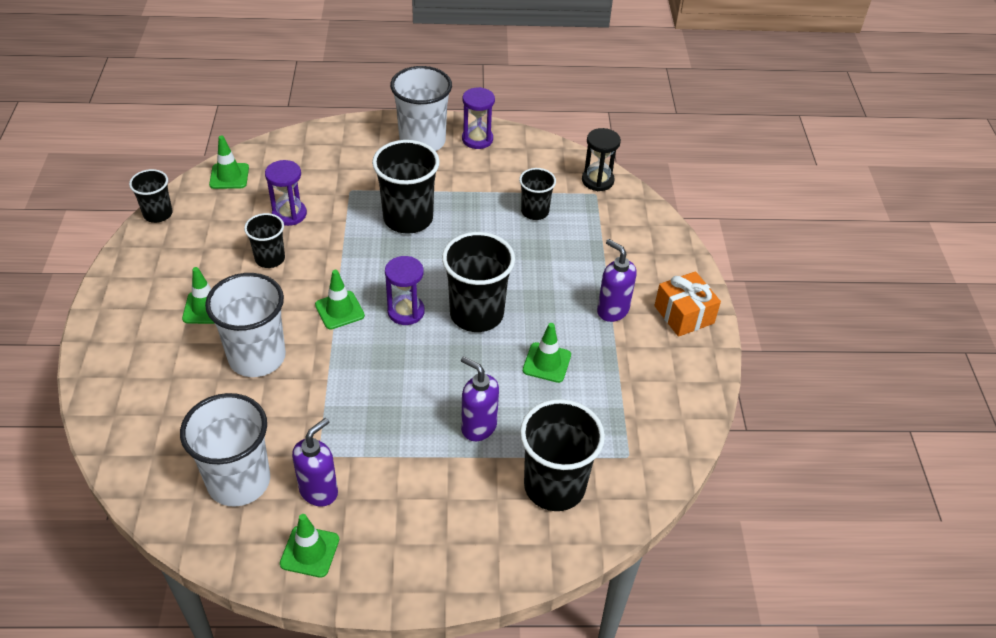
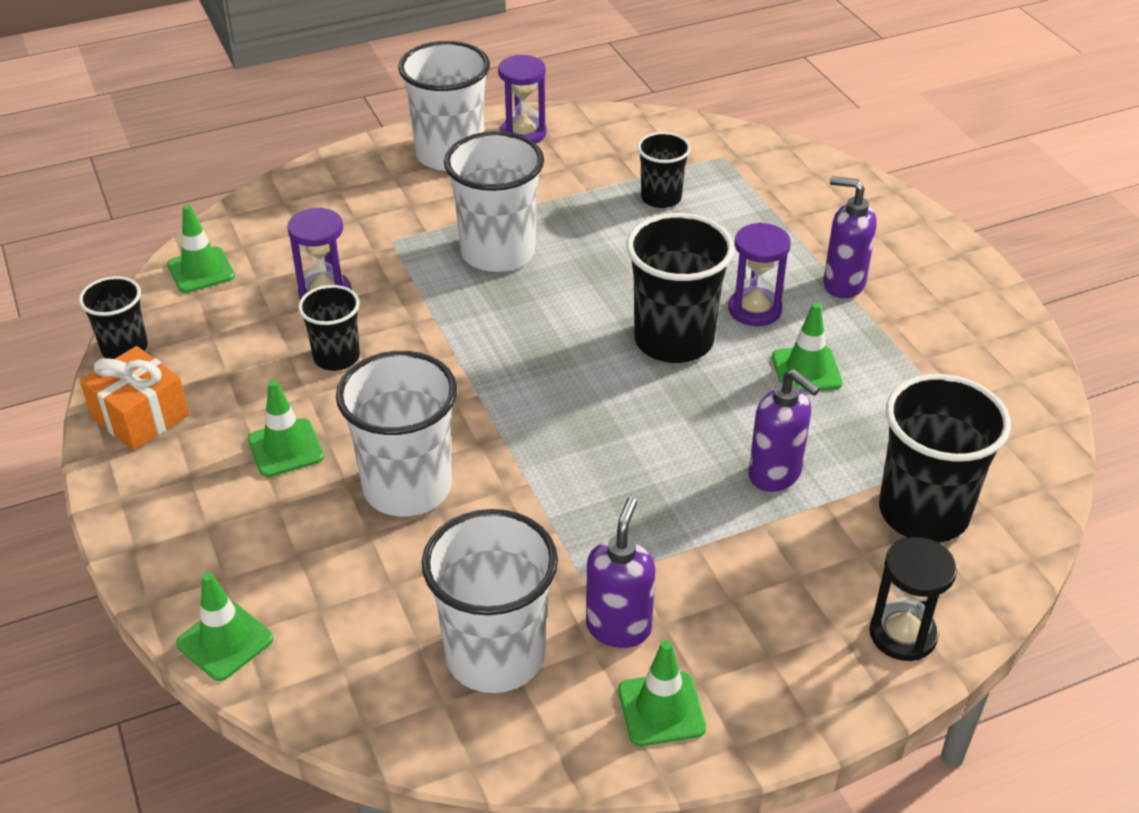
camera: 20 degrees left, 5 degrees down
(339, 310) = (484, 392): green traffic cone -> green traffic cone (225, 641)
(406, 311) = (577, 366): purple hourglass -> purple hourglass (754, 309)
(408, 218) = (498, 252): black cup -> white cup
(478, 427) = (775, 475): purple soap dispenser -> purple soap dispenser turned 150 degrees counterclockwise
(597, 180) = (715, 141): black hourglass -> black hourglass (902, 634)
(684, 314) = (933, 263): orange gift -> orange gift (140, 416)

